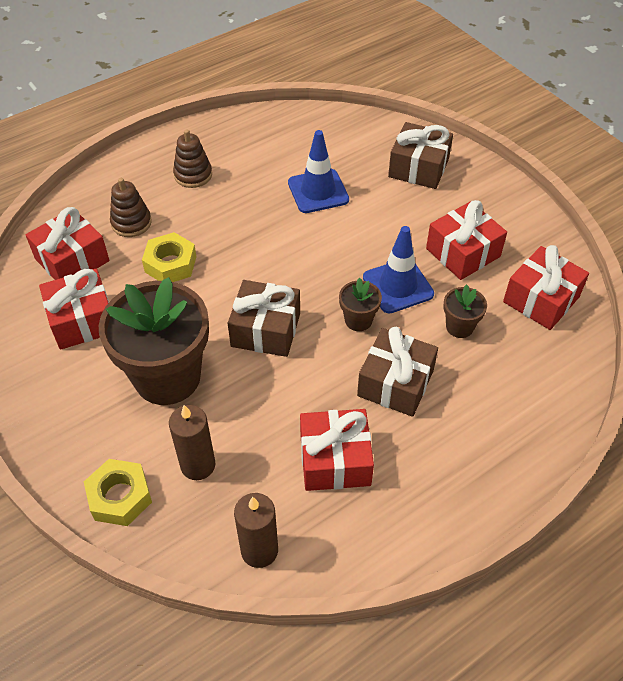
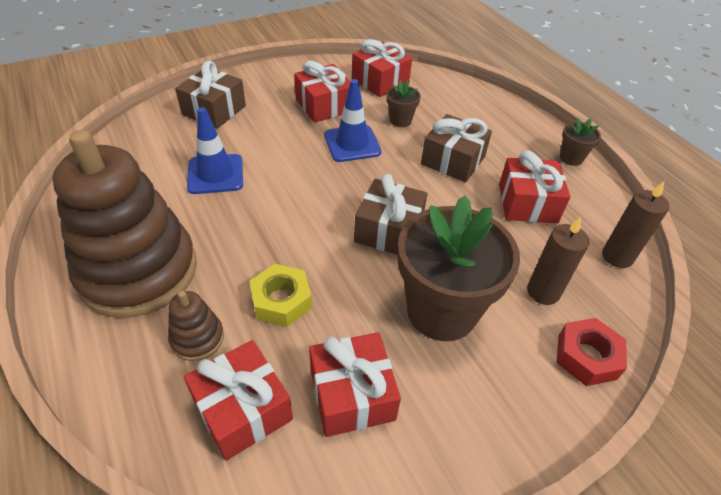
camera: 85 degrees left, 5 degrees down
(120, 497) = (587, 357): yellow nut -> red nut
(193, 175) = (138, 271): brown stacking toy -> brown stacking toy, size x2.41
(358, 320) = (386, 171): brown flower pot -> brown flower pot (571, 158)

